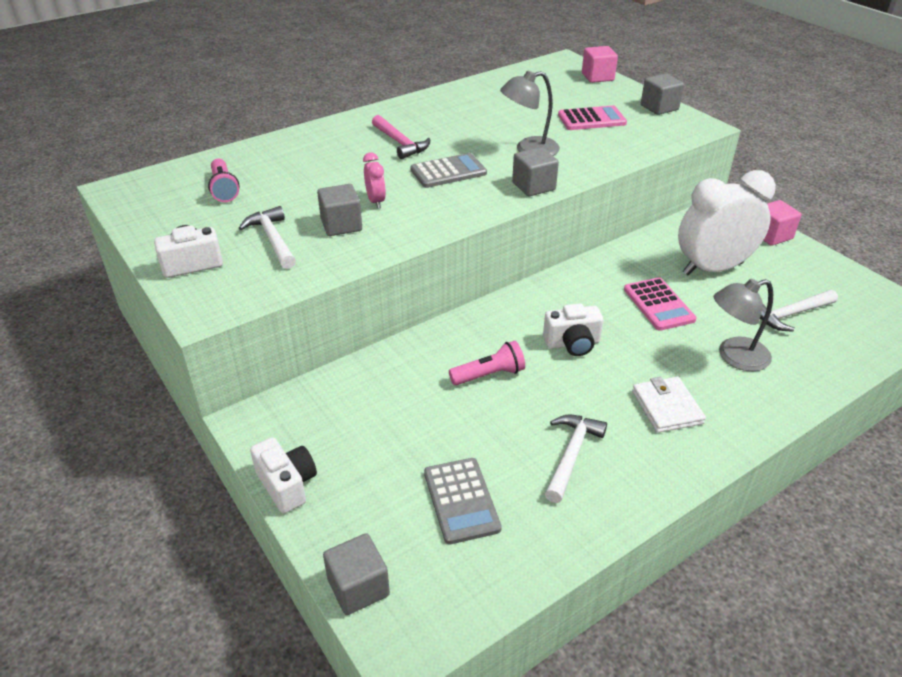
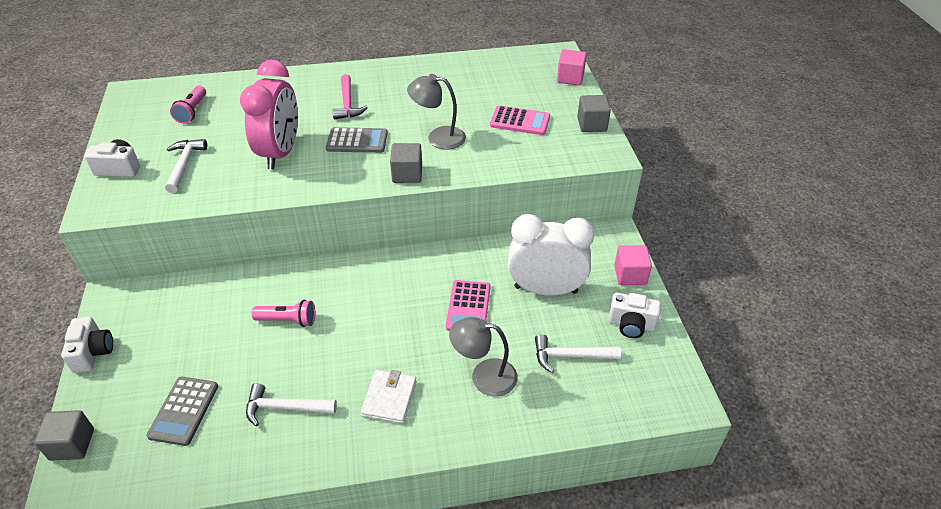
camera: 25 degrees right, 5 degrees up
(341, 225) = (238, 167): grey cube -> none
(376, 201) = (280, 153): pink clock -> pink clock, size x2.32
(571, 455) = (285, 408): white hammer -> white hammer turned 135 degrees counterclockwise
(572, 343) = (370, 317): white camera -> white camera (631, 324)

